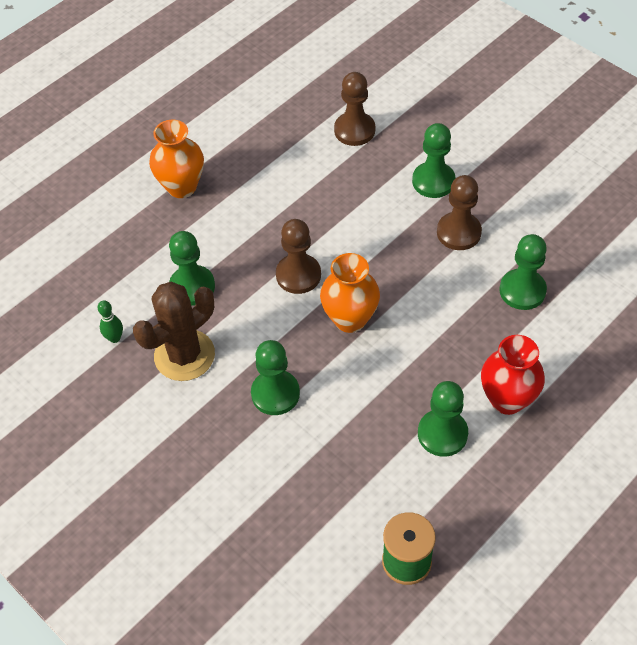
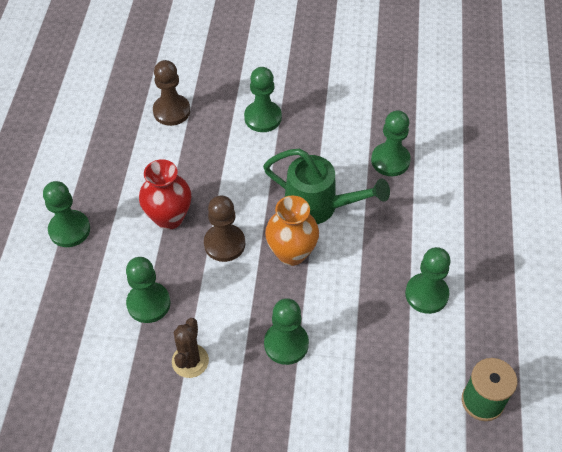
camera: 40 degrees left, 0 degrees up
(115, 338) = (120, 384): green bowling pin -> none
(182, 187) = (69, 230): orange vase -> green pawn
(184, 355) = (190, 361): brown cactus -> brown cactus, size x0.64
(412, 293) = (318, 206): none -> green watering can
(458, 232) = (312, 144): brown pawn -> none
(507, 399) = (446, 242): red vase -> red vase (169, 218)

